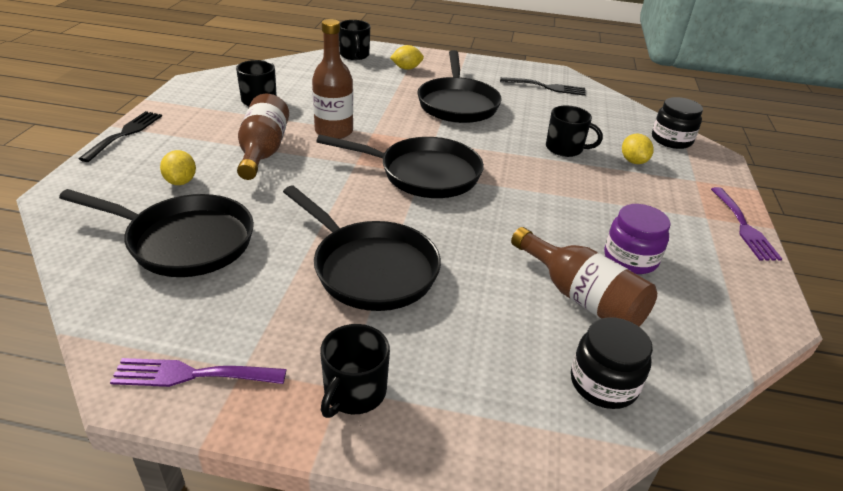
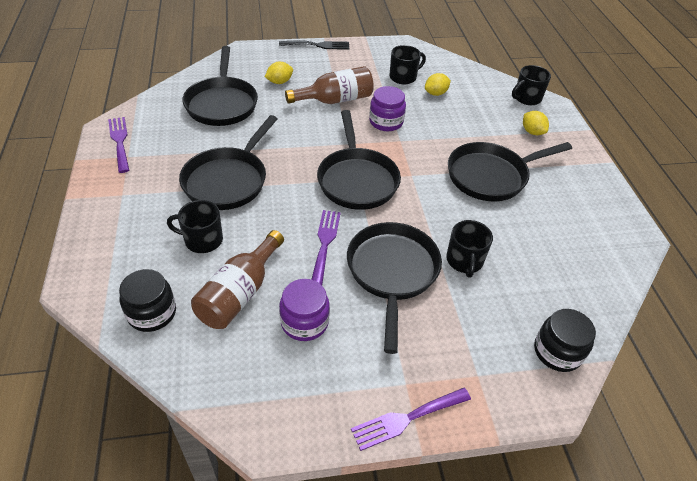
camera: 70 degrees right, 10 degrees up
(334, 131) = (386, 122): brown bottle -> purple jar
(354, 392) = (119, 200): black mug -> black mug (202, 240)
(518, 219) = (325, 243): none -> purple fork
(547, 87) = (590, 232): black fork -> none
(571, 189) = (392, 272): none -> black pan
(633, 161) = (479, 317): yellow lemon -> yellow lemon (435, 93)

